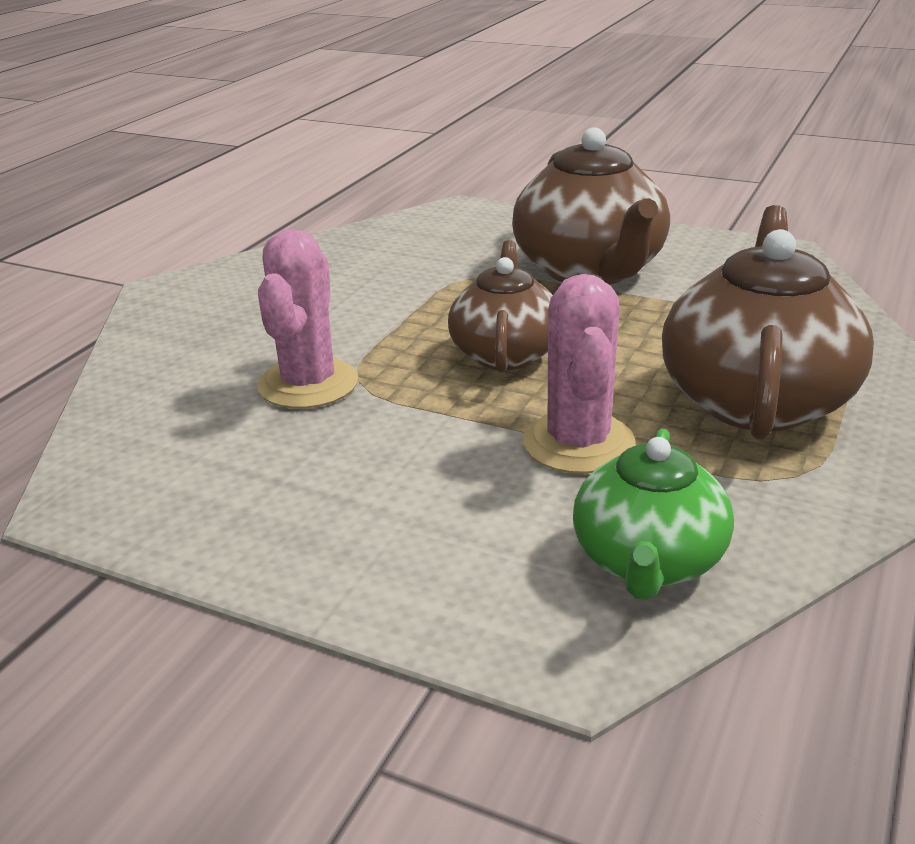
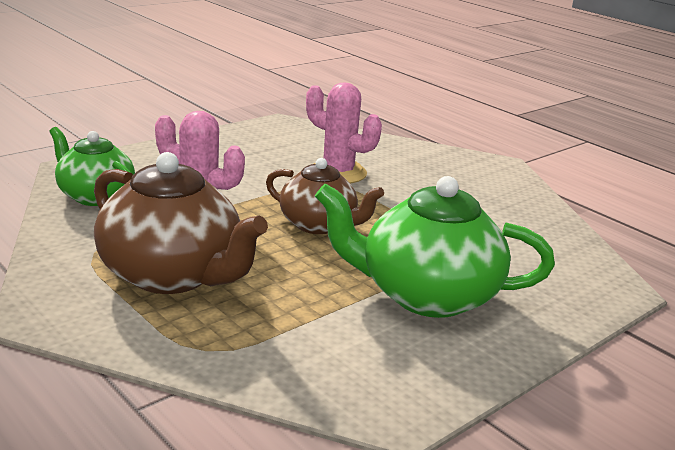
camera: 110 degrees right, 5 degrees down
(590, 271) = (426, 295): brown teapot -> green teapot

